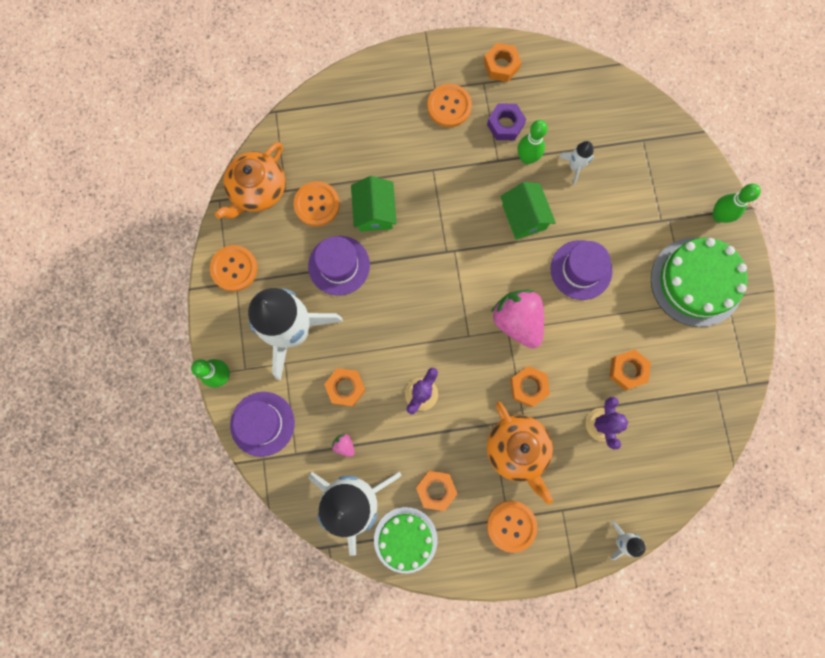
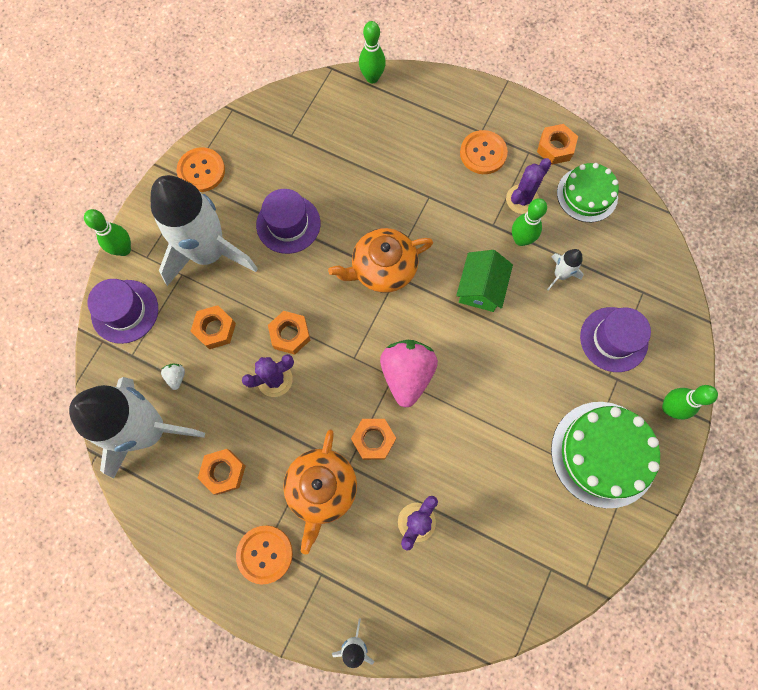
camera: 35 degrees right, 5 degrees down
(257, 190) = (269, 121): orange teapot -> orange teapot (383, 268)
(315, 98) = (372, 78): none -> green bowling pin
(317, 204) = (308, 163): orange button -> none
(344, 445) = (176, 377): pink strawberry -> white strawberry
(374, 212) = (352, 199): green house -> none
(405, 539) = (164, 496): green cake -> green cake (587, 194)
(505, 125) = (522, 199): purple nut -> purple cactus
(581, 270) = (499, 369): purple hat -> purple hat (613, 339)
(627, 370) = (477, 489): orange nut -> orange nut (290, 334)

